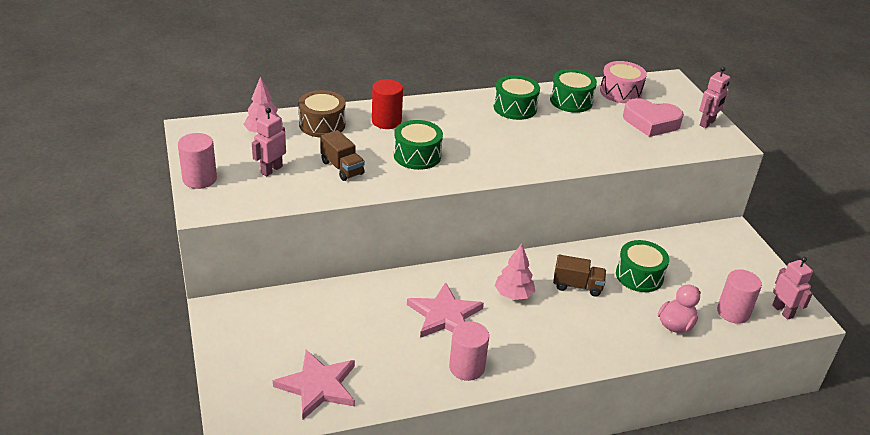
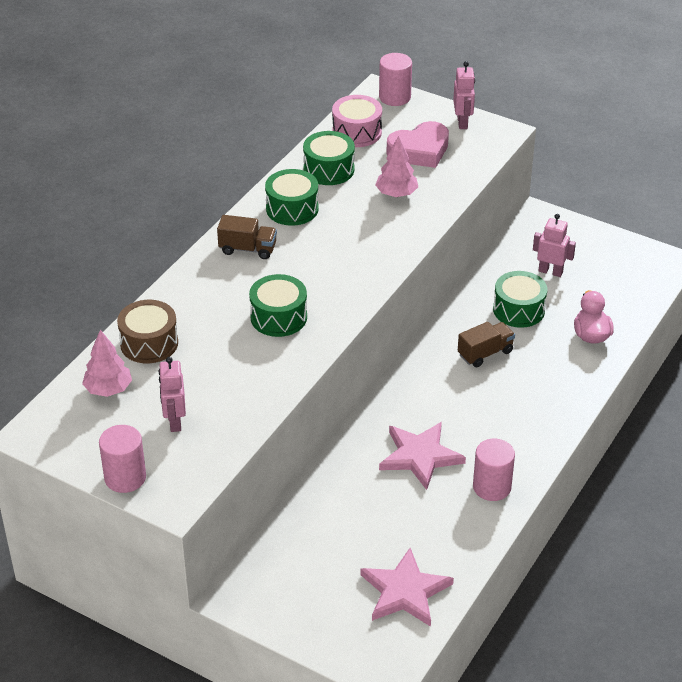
camera: 40 degrees left, 5 degrees up
(342, 168) = (233, 375): brown truck -> brown truck (248, 249)
(386, 121) = (202, 299): red cylinder -> none
(513, 295) = (448, 397): pink tree -> pink tree (396, 194)
(733, 312) = (616, 294): pink cylinder -> pink cylinder (394, 97)
(783, 311) = (647, 268): pink robot -> pink robot (550, 271)

